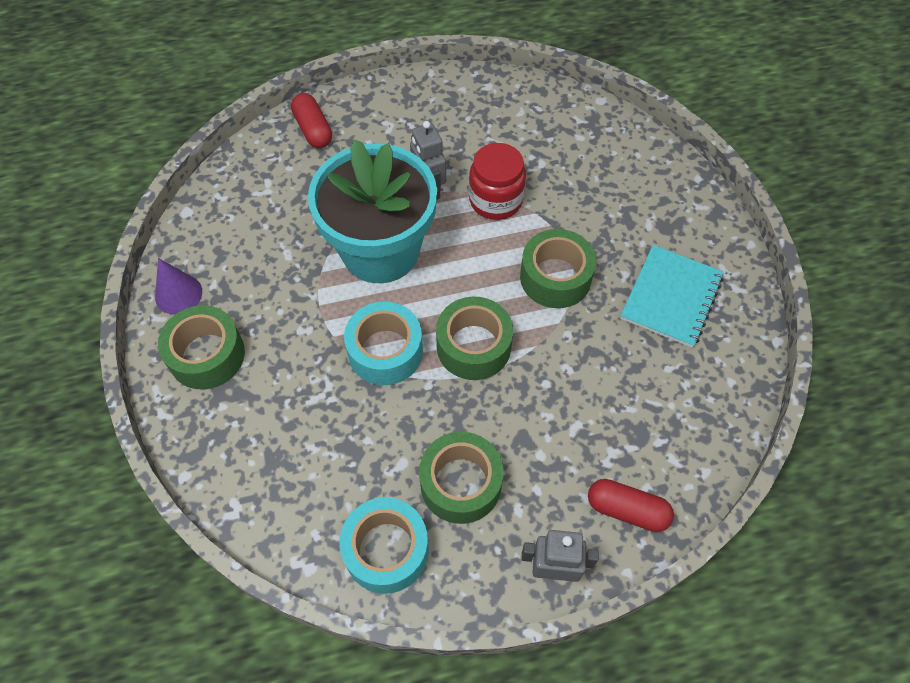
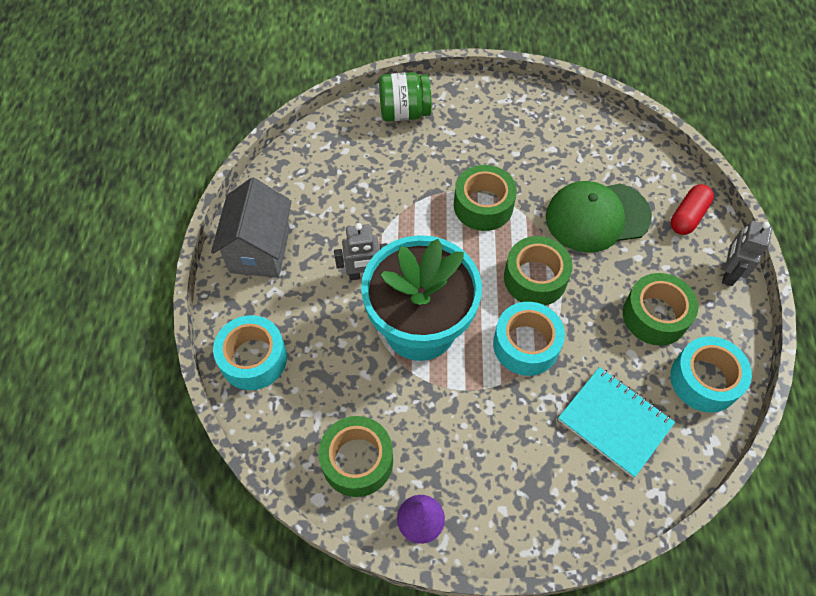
camera: 75 degrees left, 0 degrees up
(207, 355) = (498, 499): green tape -> green tape (357, 461)
(313, 129) = (253, 359): red capsule -> turquoise tape
(430, 102) = (260, 250): none -> grey house
(495, 200) = (392, 227): red jar -> none
(584, 399) = (597, 217): none -> green cap
(657, 176) = (404, 112): none -> green jar
(671, 297) = (520, 138): turquoise notebook -> turquoise notebook (614, 422)

